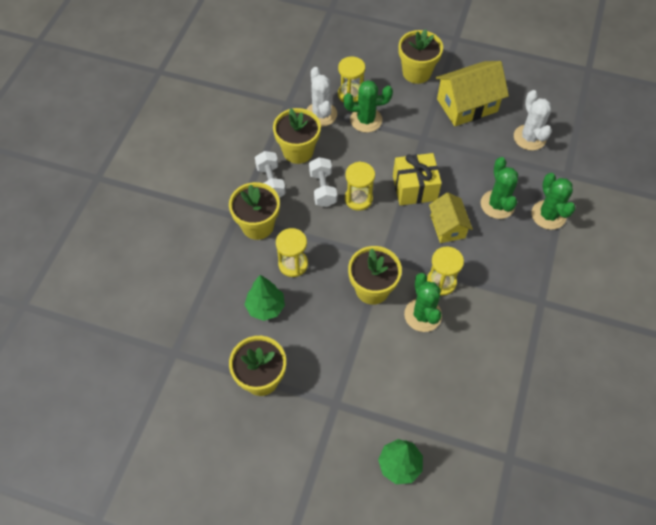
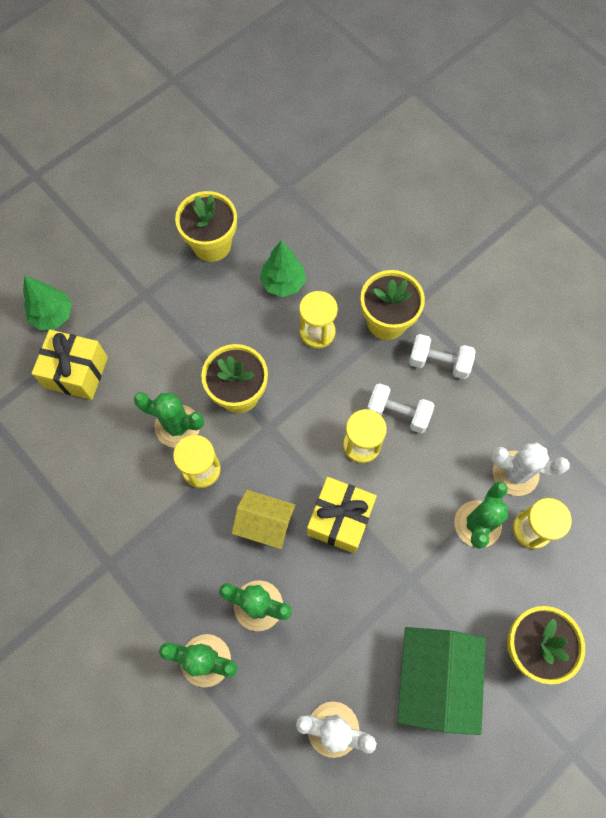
camera: 120 degrees right, 10 degrees up
(298, 151) = (469, 415): yellow flower pot -> none
(432, 412) = (76, 372): none -> yellow gift
(467, 105) = (434, 679): yellow house -> green house

